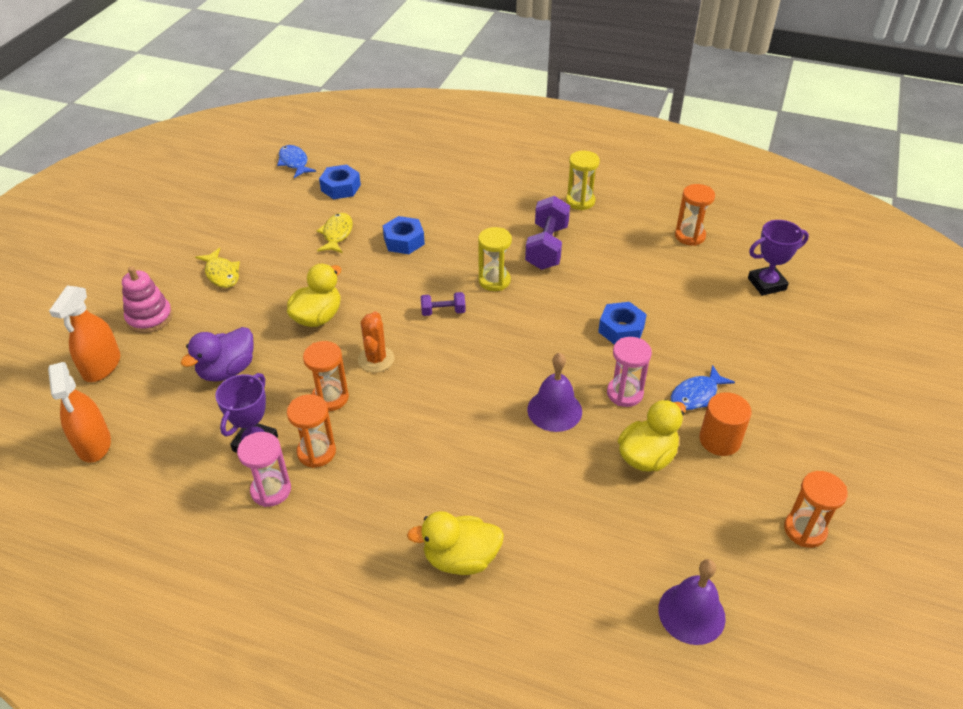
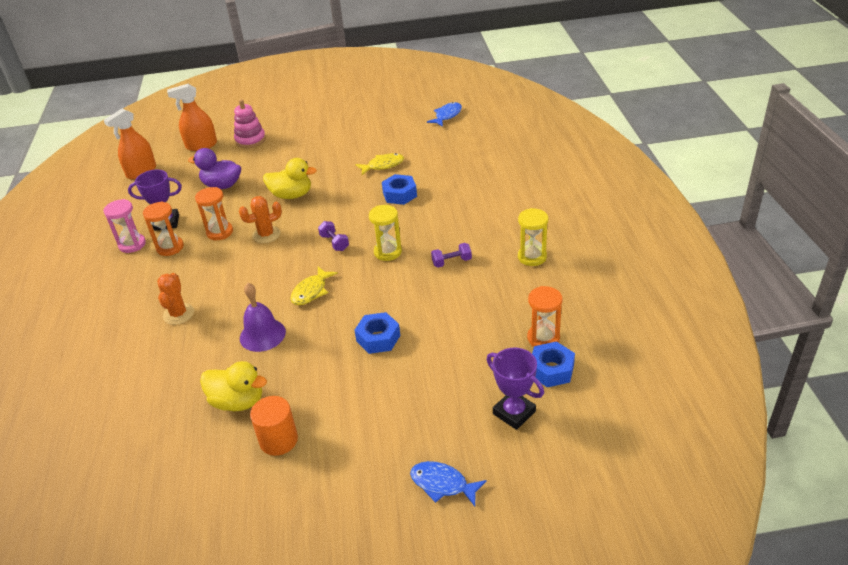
camera: 65 degrees right, 5 degrees down
(221, 274) = (307, 144): yellow fish -> yellow fish (311, 291)
(340, 187) = (436, 144): blue nut -> blue nut (551, 370)
(460, 558) = (105, 342): yellow duck -> none
(462, 473) = (178, 314): none -> orange cactus
(546, 247) = (451, 262): purple dumbbell -> purple dumbbell, size x0.53
(624, 393) = (302, 366): pink hourglass -> none
(691, 613) = (91, 476): purple bell -> none
(696, 395) = (325, 409): blue fish -> blue fish (442, 484)
(805, 530) = (199, 526): orange hourglass -> none

